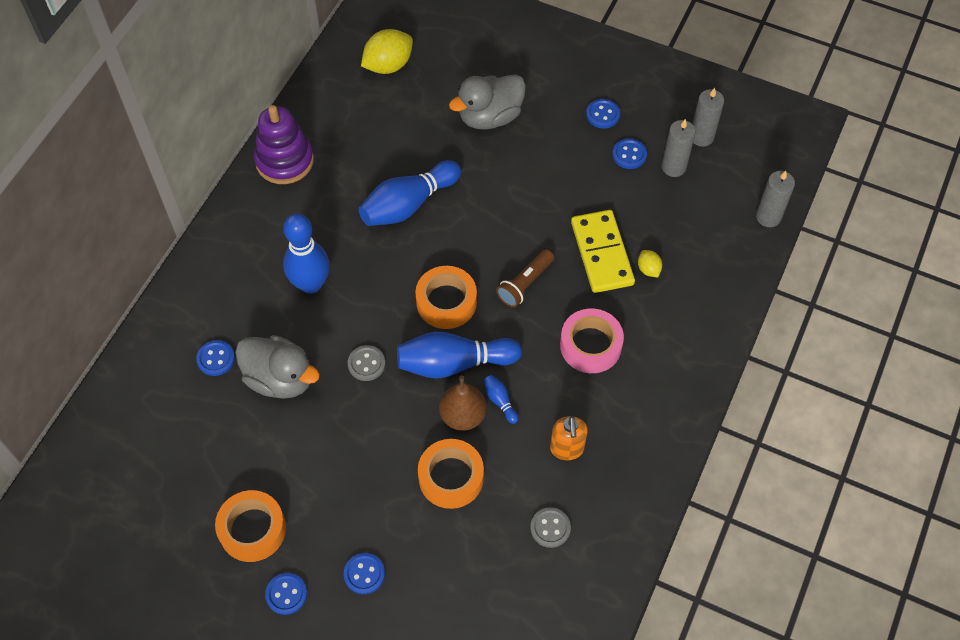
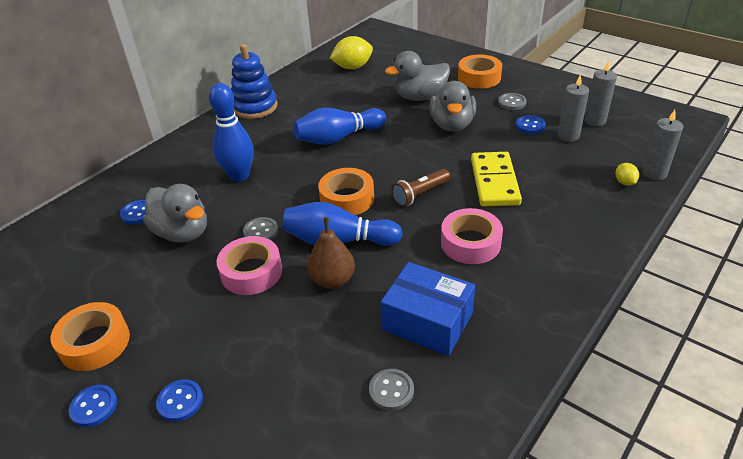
camera: 15 degrees right, 20 degrees down
(284, 161) = (255, 107): purple stacking toy -> blue stacking toy
(376, 419) = (251, 272): none -> pink tape
(451, 477) = (303, 328): orange tape -> orange tape (479, 78)
(500, 401) = (372, 273): blue bowling pin -> none
(538, 164) = (452, 125): none -> grey duck
(567, 449) = (427, 321): orange soap dispenser -> blue box
(602, 115) = (512, 103): blue button -> grey button
(648, 269) = (536, 196): yellow lemon -> yellow lemon (624, 182)

